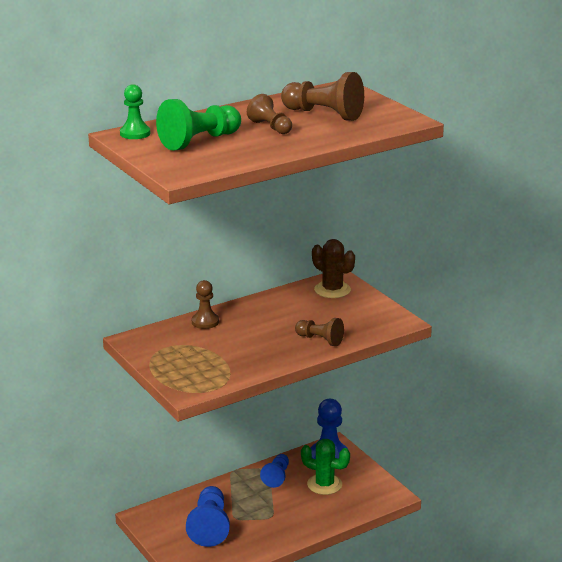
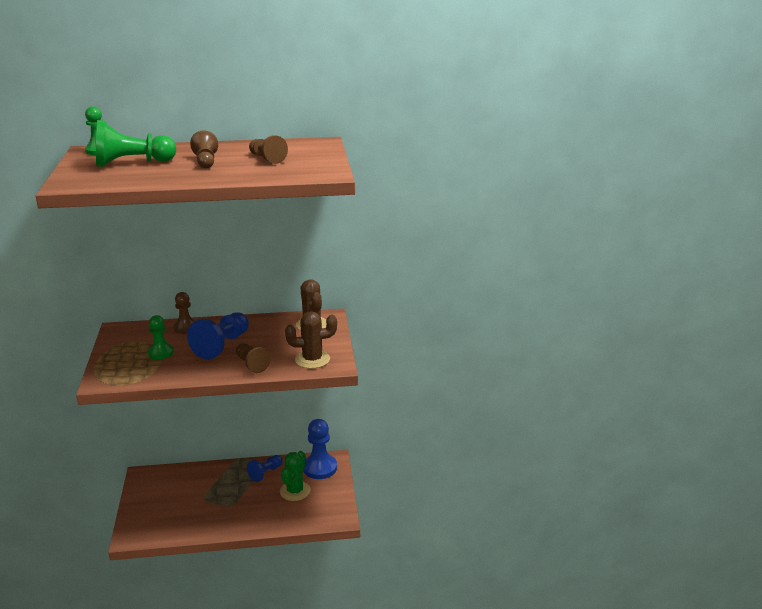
camera: 25 degrees right, 0 degrees up
(209, 526) = (179, 499): blue pawn -> blue pawn (222, 345)
(212, 351) = (160, 353): none -> green pawn
(324, 114) = (267, 159): brown pawn -> brown pawn, size x0.62
(324, 484) = (295, 491): green cactus -> green cactus turned 60 degrees clockwise
(373, 322) = (312, 359): none -> brown cactus

